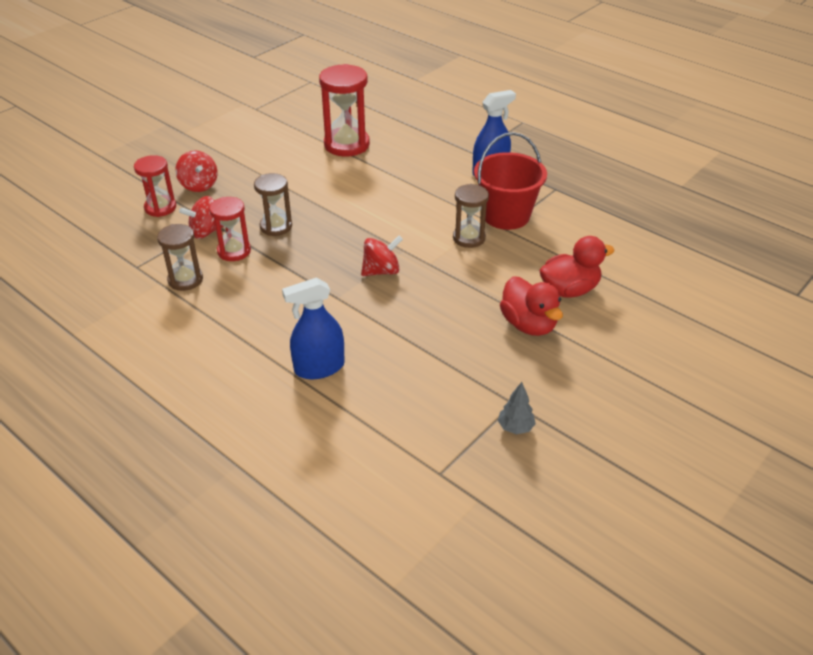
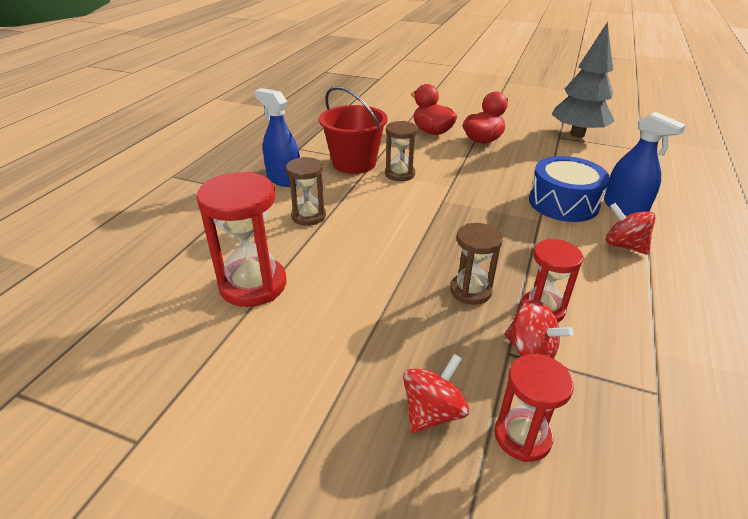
camera: 110 degrees left, 5 degrees down
(185, 280) = (626, 331): brown hourglass -> brown hourglass (308, 216)
(354, 326) = (563, 203): none -> blue drum
(381, 271) = (482, 205): red spinning top -> red spinning top (624, 245)
(515, 427) = (577, 134): grey tree -> grey tree, size x2.47

